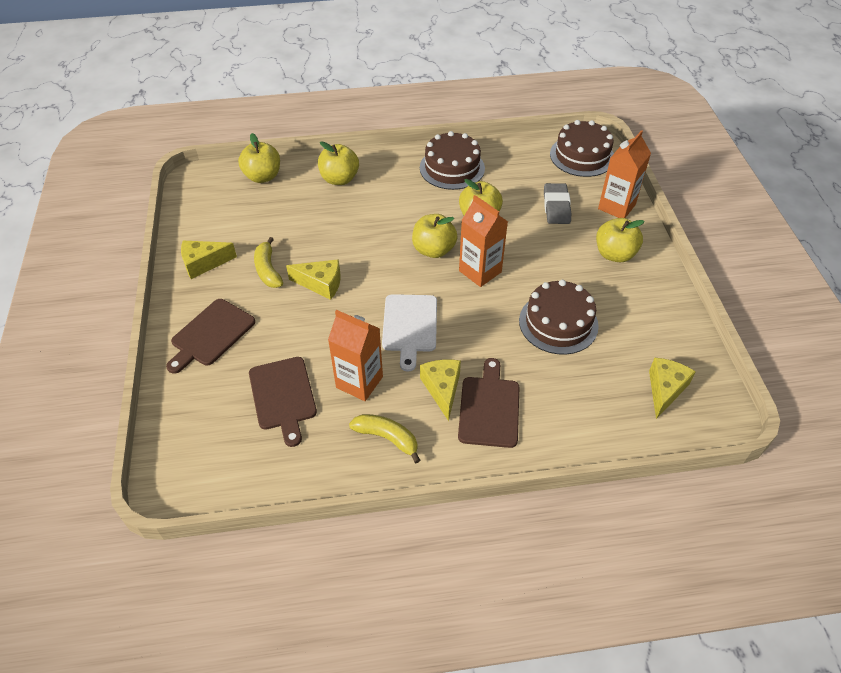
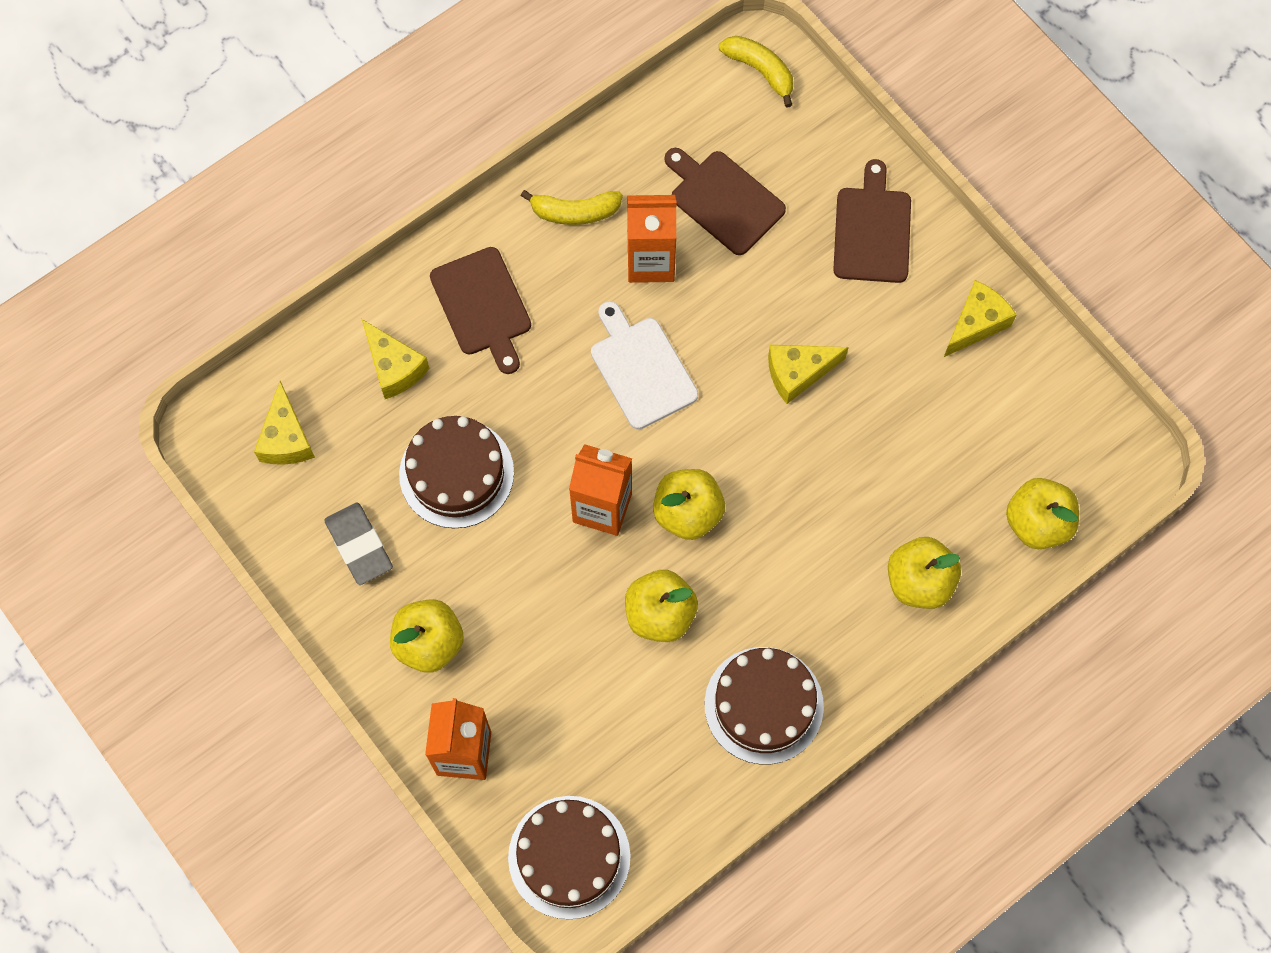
camera: 150 degrees right, 20 degrees up
(268, 270) = (884, 358): yellow banana -> yellow banana (760, 71)
(442, 389) = (549, 302): yellow cheese -> yellow cheese (394, 367)
(556, 207) = (556, 701): grey eraser -> grey eraser (359, 545)

